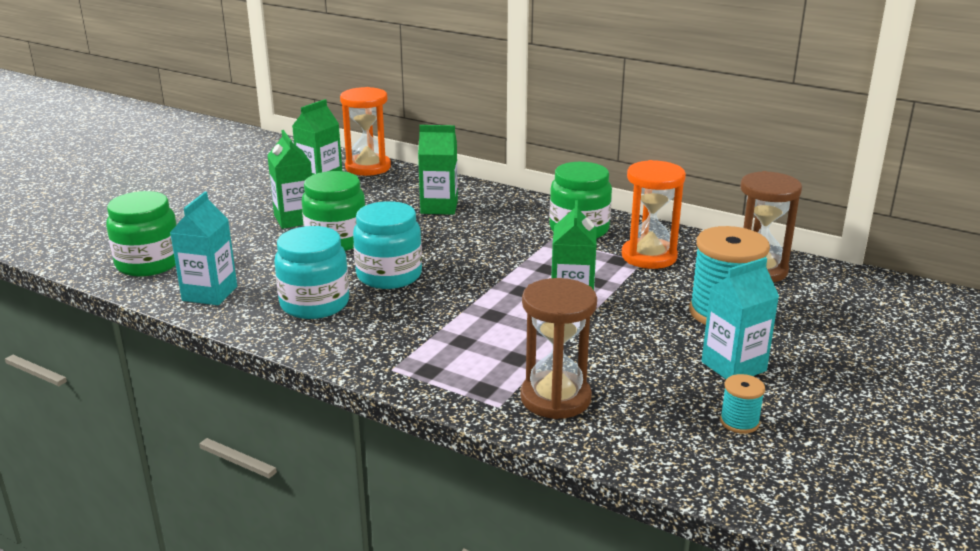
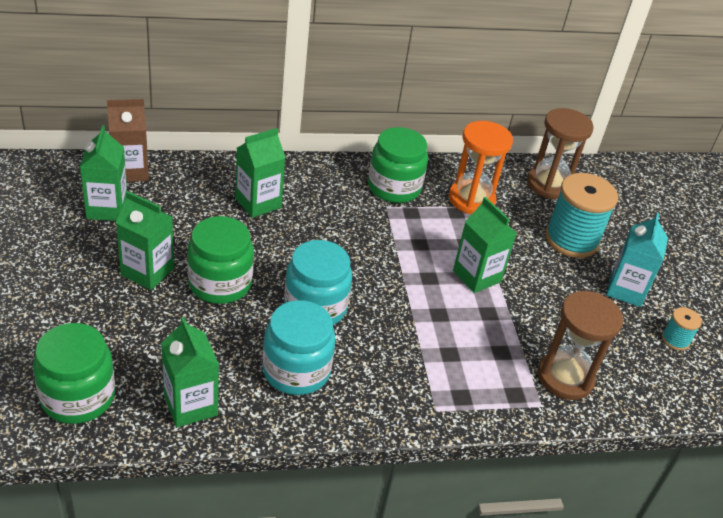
camera: 45 degrees left, 15 degrees up
(210, 293) = (190, 405): turquoise carton -> green carton
(368, 167) = (130, 171): orange hourglass -> brown carton

